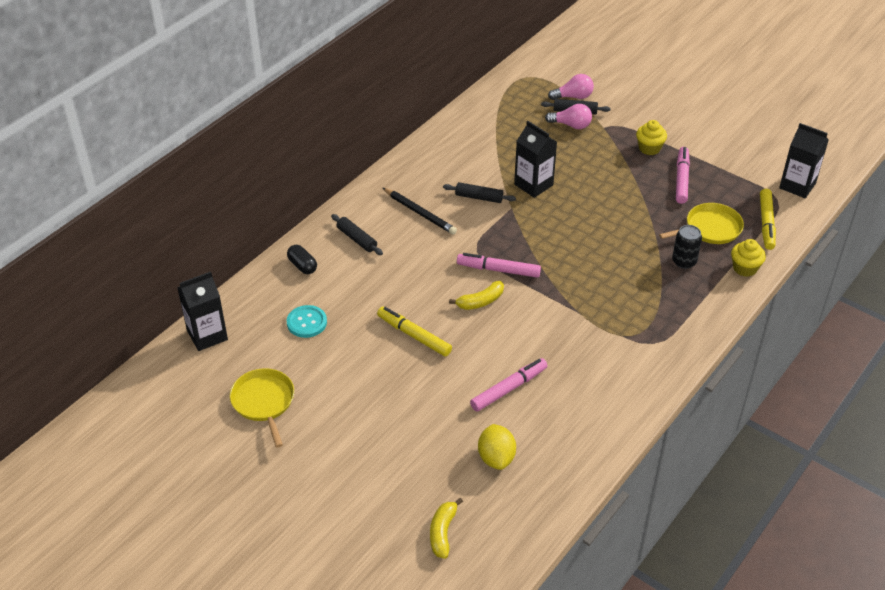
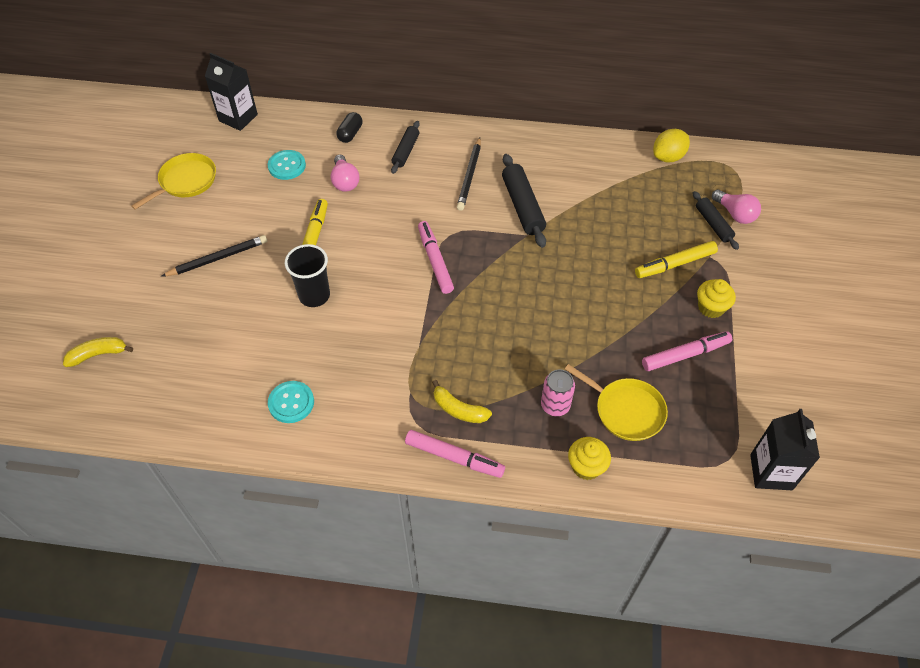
camera: 60 degrees right, 10 degrees up
(387, 409) = (218, 258): none -> black pencil
(479, 197) = (522, 206): black rolling pin -> black rolling pin, size x1.58
(480, 301) = (385, 265): yellow banana -> yellow banana (458, 409)
(481, 358) = (314, 295): none -> black cup
(496, 458) = (199, 357): yellow lemon -> yellow lemon (668, 157)
(508, 389) = (287, 331): pink marker -> pink marker (454, 457)
(533, 185) = (573, 238): black carton -> none
(571, 125) = (688, 230): pink light bulb -> pink light bulb (345, 181)
(586, 411) = (291, 403): none -> turquoise button
(684, 261) = (555, 405): black can -> pink can
(766, 223) = (678, 462): yellow marker -> yellow marker (675, 264)

